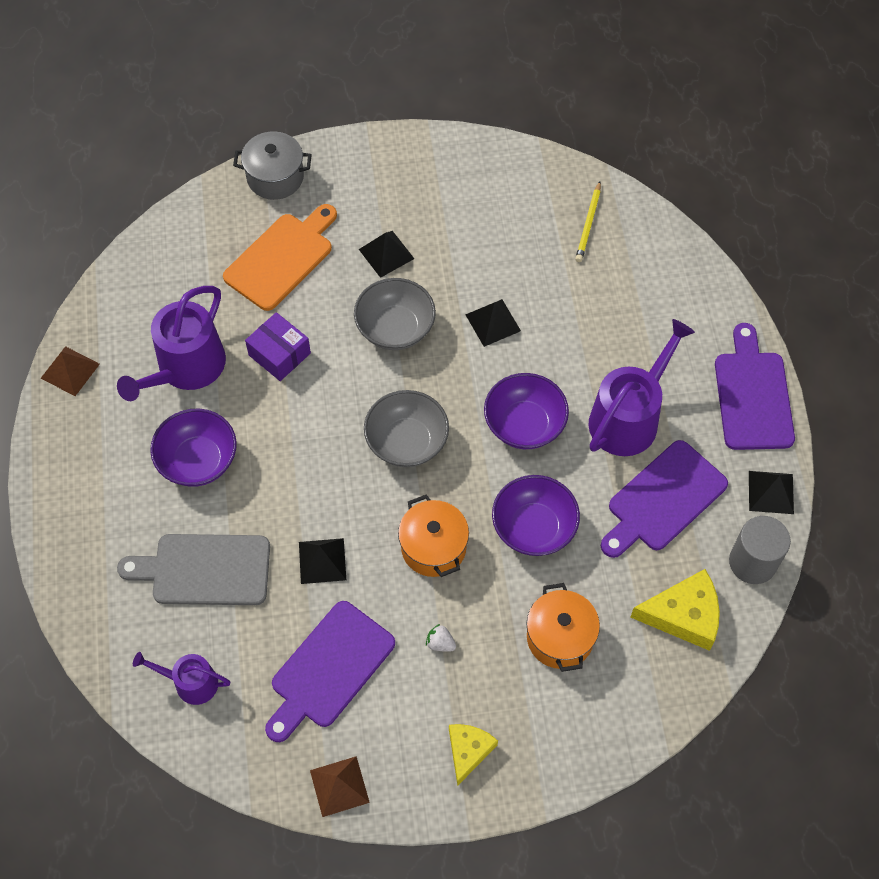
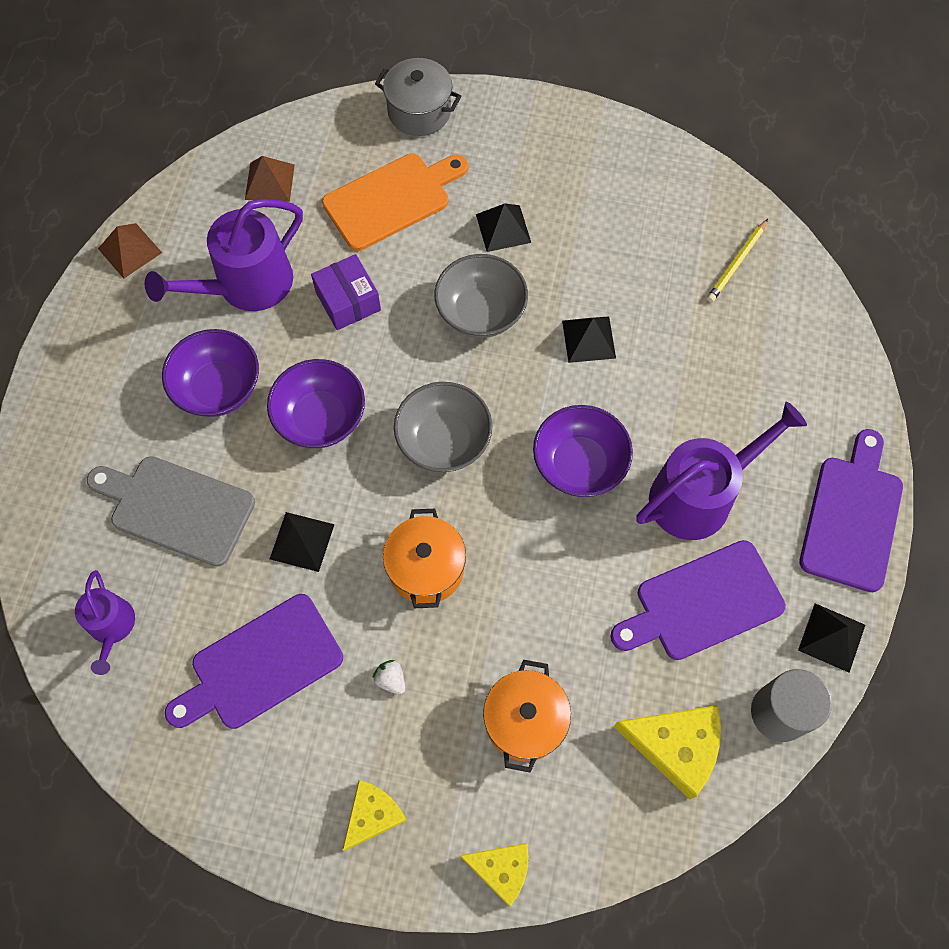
camera: 20 degrees right, 5 degrees up
(191, 683) = (112, 627): purple watering can -> purple watering can turned 135 degrees counterclockwise
(339, 786) = (218, 802): brown pyramid -> brown pyramid (269, 182)
(533, 527) = (544, 584): purple bowl -> purple bowl (320, 418)
(585, 754) = (501, 869): none -> yellow cheese

